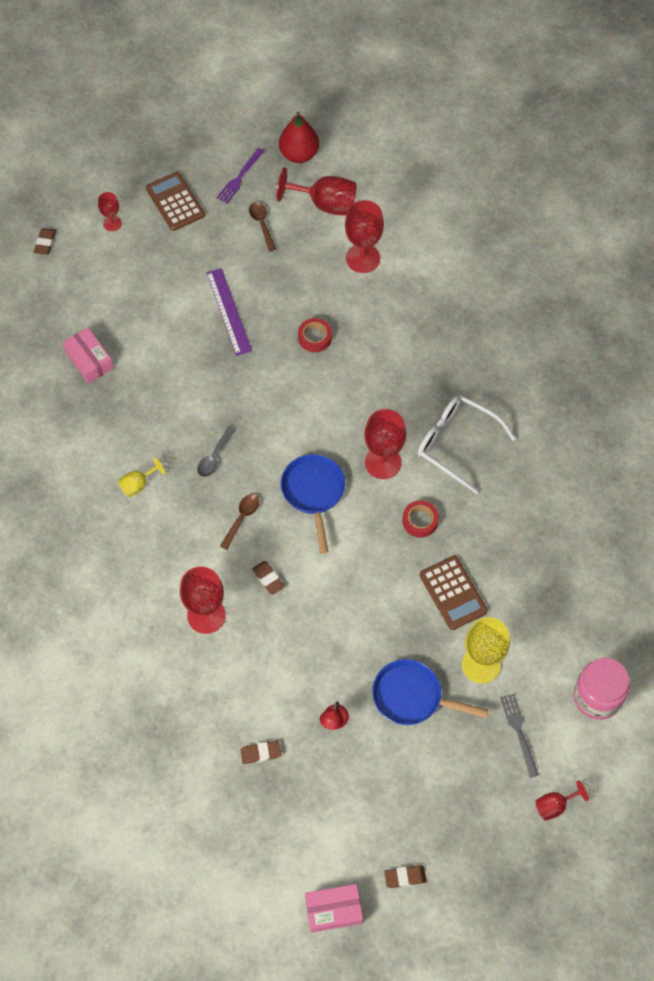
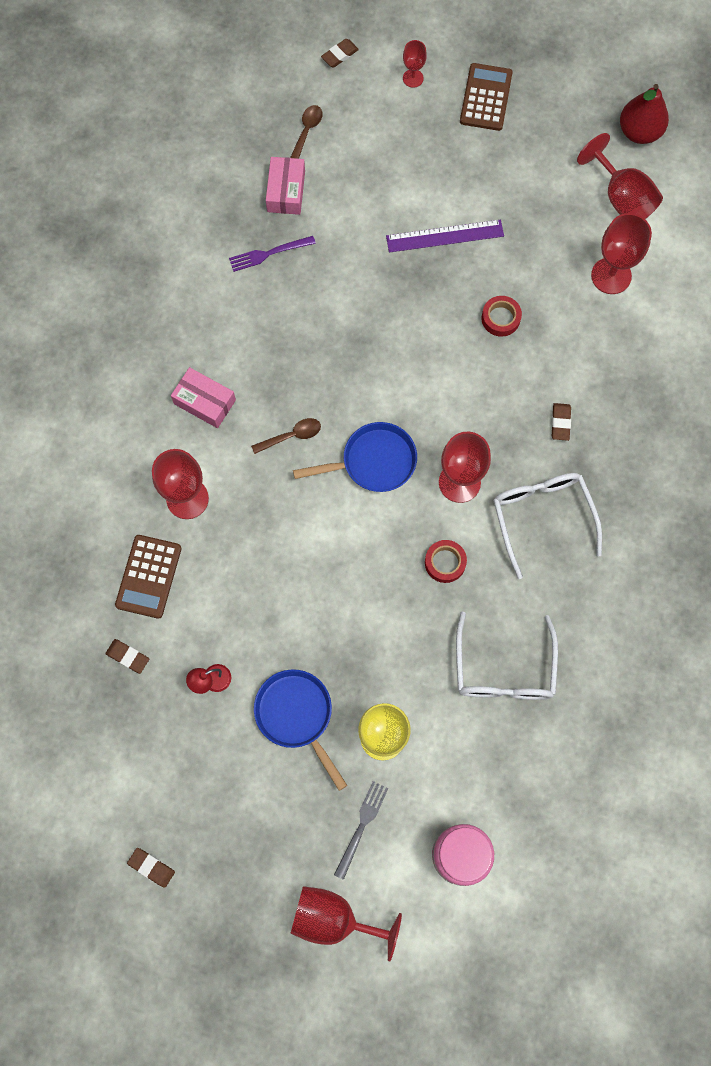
camera: 40 degrees right, 10 degrees up
(138, 485) = (230, 336): yellow goblet -> none
(215, 456) = (317, 361): grey spoon -> none
(229, 311) = (445, 236): purple ruler -> purple ruler turned 60 degrees clockwise
(239, 178) = (564, 116): purple fork -> purple fork (268, 254)
(262, 224) = (545, 175): brown spoon -> brown spoon (306, 132)
(268, 578) = (267, 508): brown eraser -> brown eraser (560, 423)
(313, 492) = (373, 461): blue pan -> blue pan turned 45 degrees clockwise
(333, 910) = (69, 843): pink box -> pink box (204, 402)
(453, 593) = (415, 652): brown calculator -> brown calculator (148, 576)
(519, 558) = (504, 670): none -> white glasses
(555, 806) = (333, 918): red goblet -> red goblet, size x1.83

